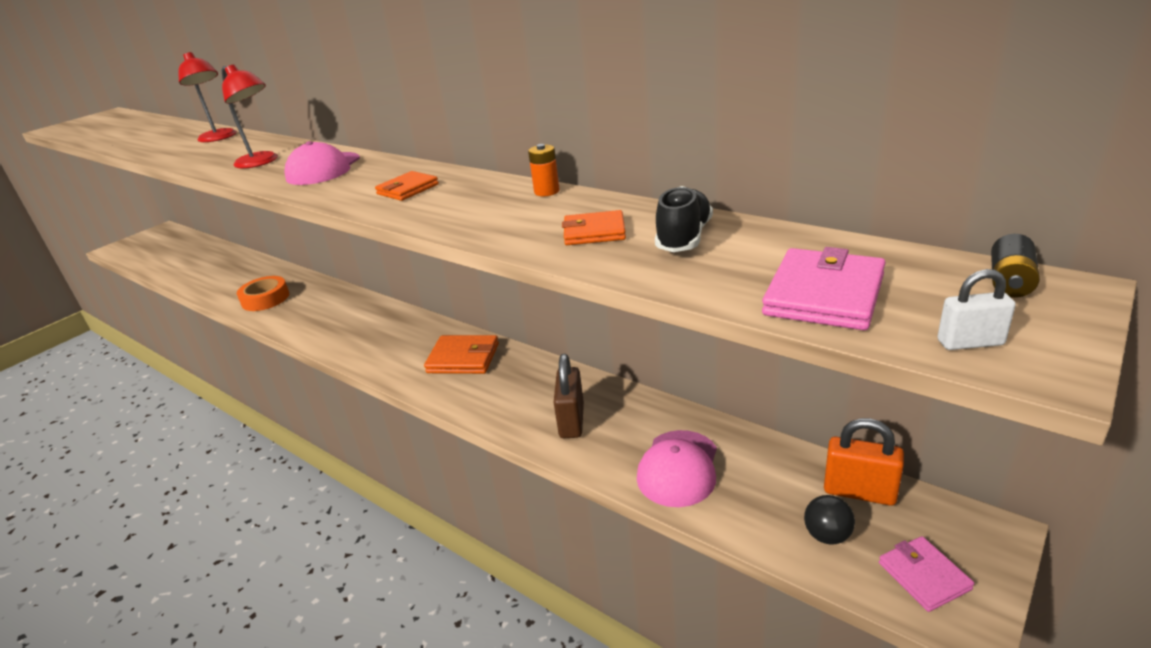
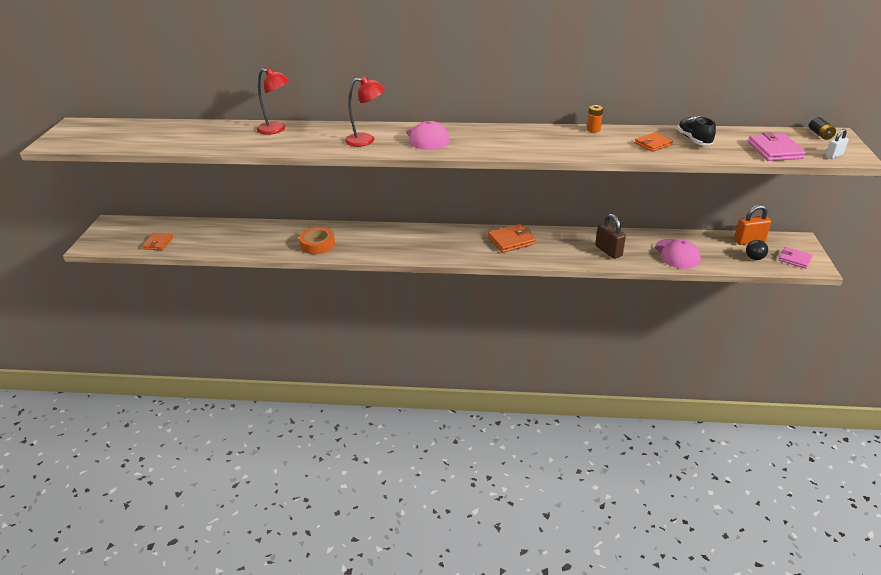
camera: 35 degrees left, 5 degrees up
(407, 189) = (513, 140): orange wallet -> orange wallet (158, 243)

